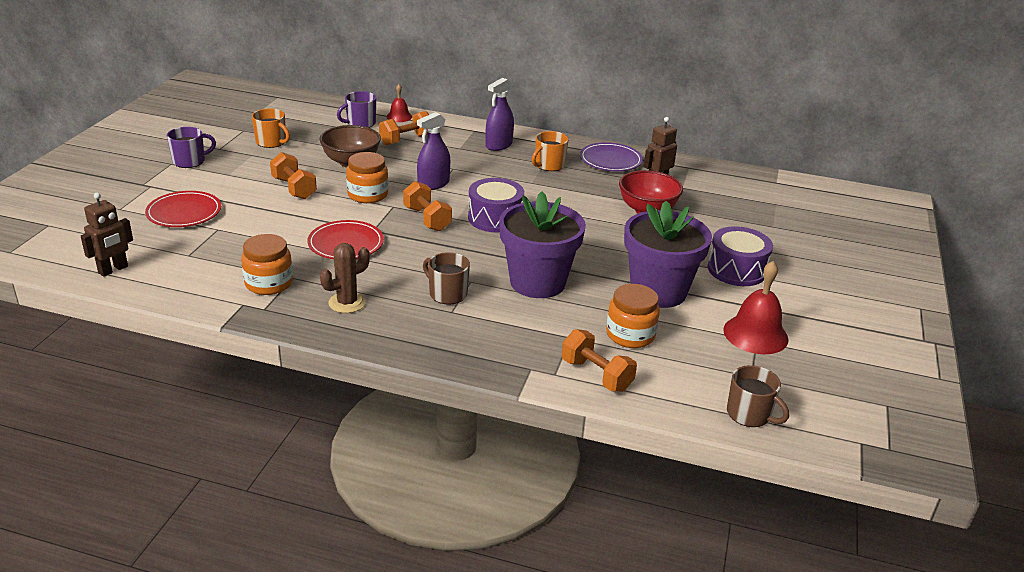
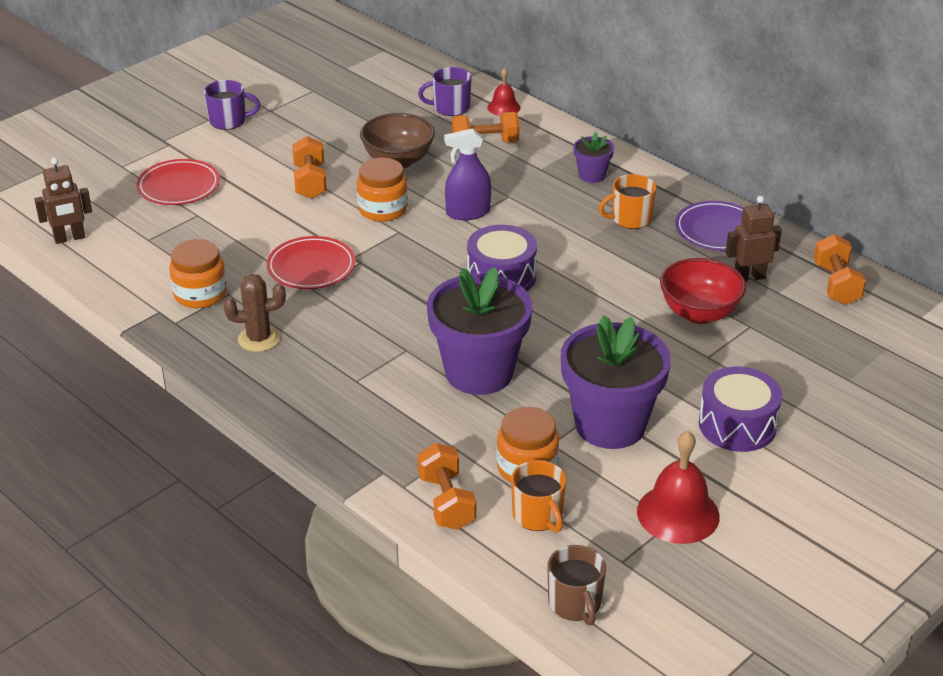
camera: 30 degrees right, 5 degrees up
(271, 142) = (331, 113): orange mug -> orange mug (538, 516)
(427, 219) = (423, 258): orange dumbbell -> orange dumbbell (836, 284)
(447, 294) = (369, 358): brown mug -> none
(499, 145) = (592, 175): purple spray bottle -> purple flower pot

